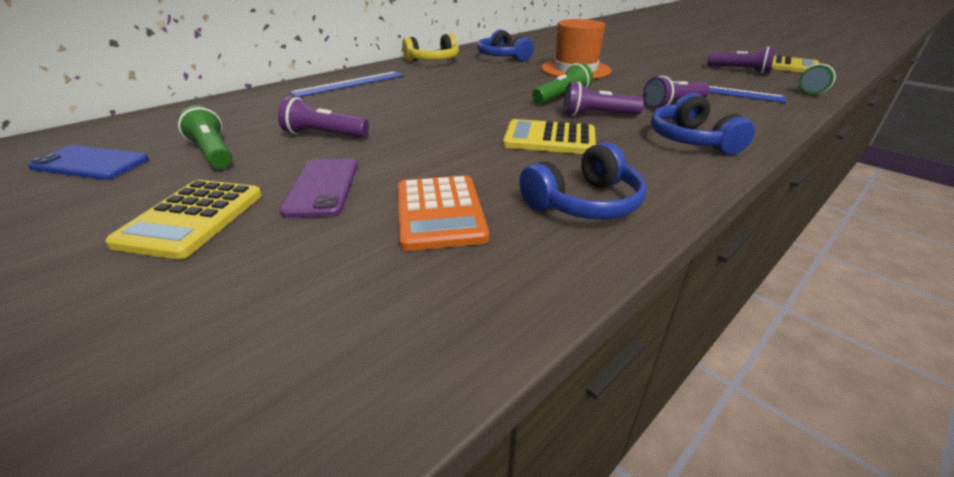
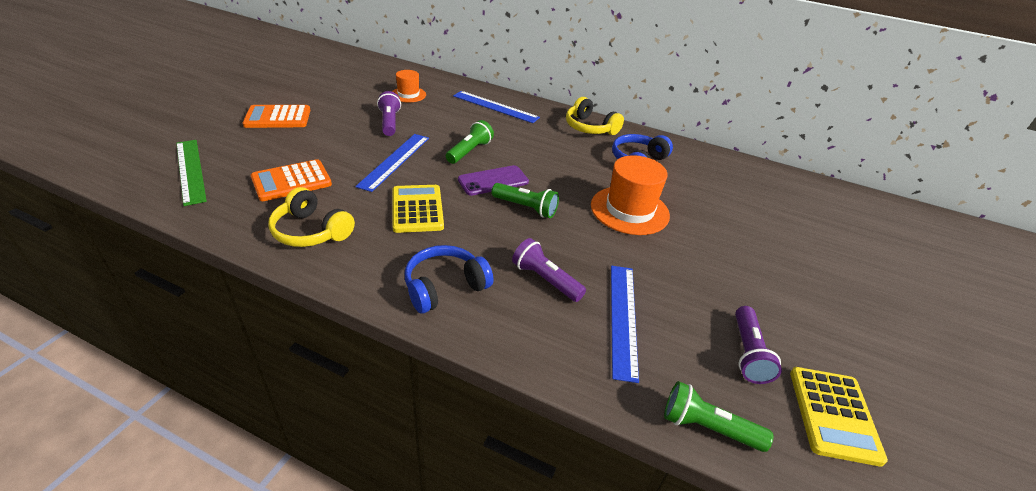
camera: 65 degrees right, 5 degrees up
(90, 163) = (330, 75): blue phone -> none
(192, 218) = (278, 117): yellow calculator -> orange calculator
(213, 153) = (352, 99): green flashlight -> green flashlight (469, 151)
(255, 118) = (408, 94): none -> orange hat
(317, 332) = (190, 170): none -> green ruler
(322, 187) = (316, 140): purple phone -> purple phone (493, 181)
(432, 140) = (395, 161): none -> blue ruler
(584, 203) = (311, 231): blue headphones -> yellow headphones
(597, 115) = (486, 230): purple flashlight -> none

